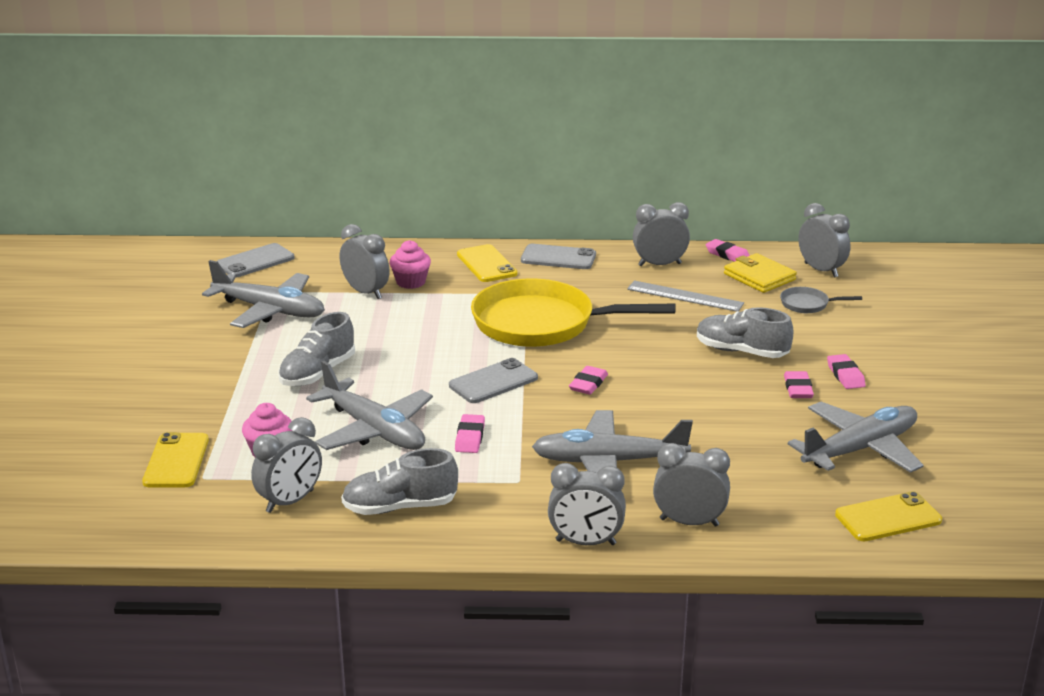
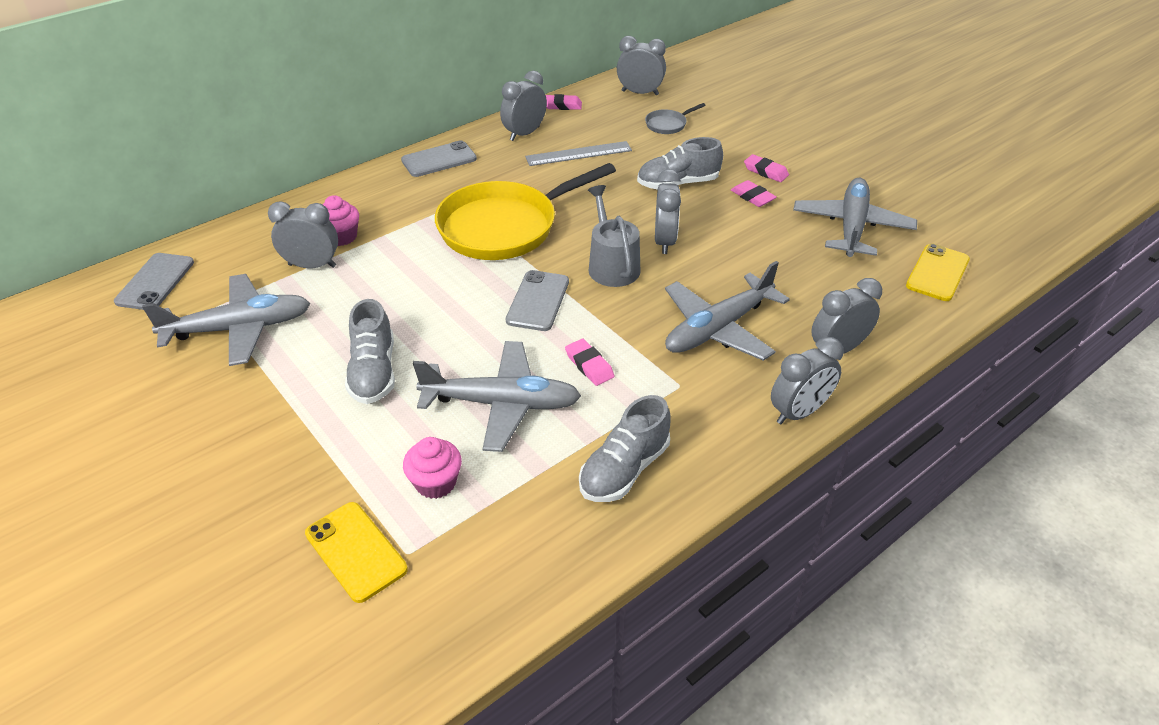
camera: 40 degrees left, 15 degrees up
(290, 501) = (524, 525): grey clock -> grey clock (665, 241)
(486, 264) = (387, 190): yellow phone -> none
(588, 384) = (612, 265): pink eraser -> grey watering can
(759, 277) = (607, 115): yellow wallet -> none

